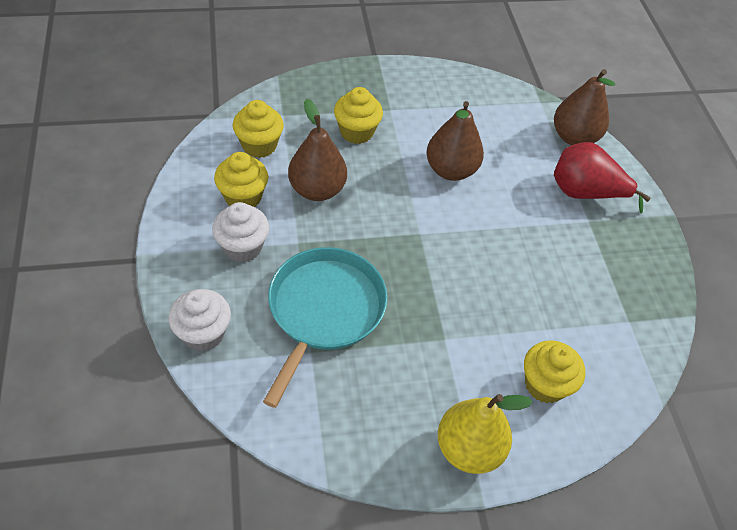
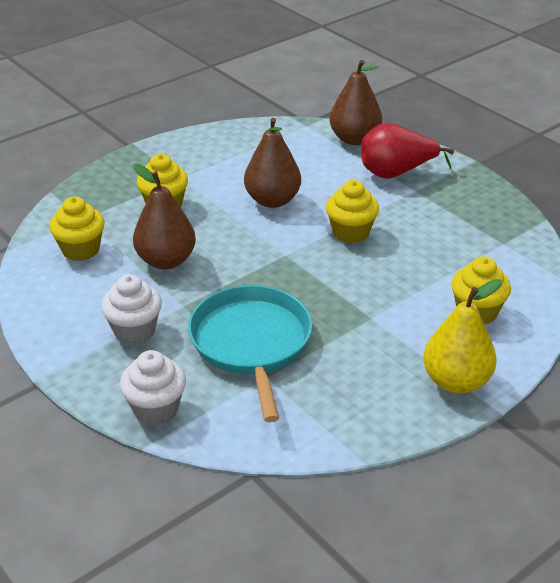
camera: 25 degrees left, 15 degrees down
(243, 197) = (100, 294): yellow cupcake -> yellow cupcake (351, 232)

